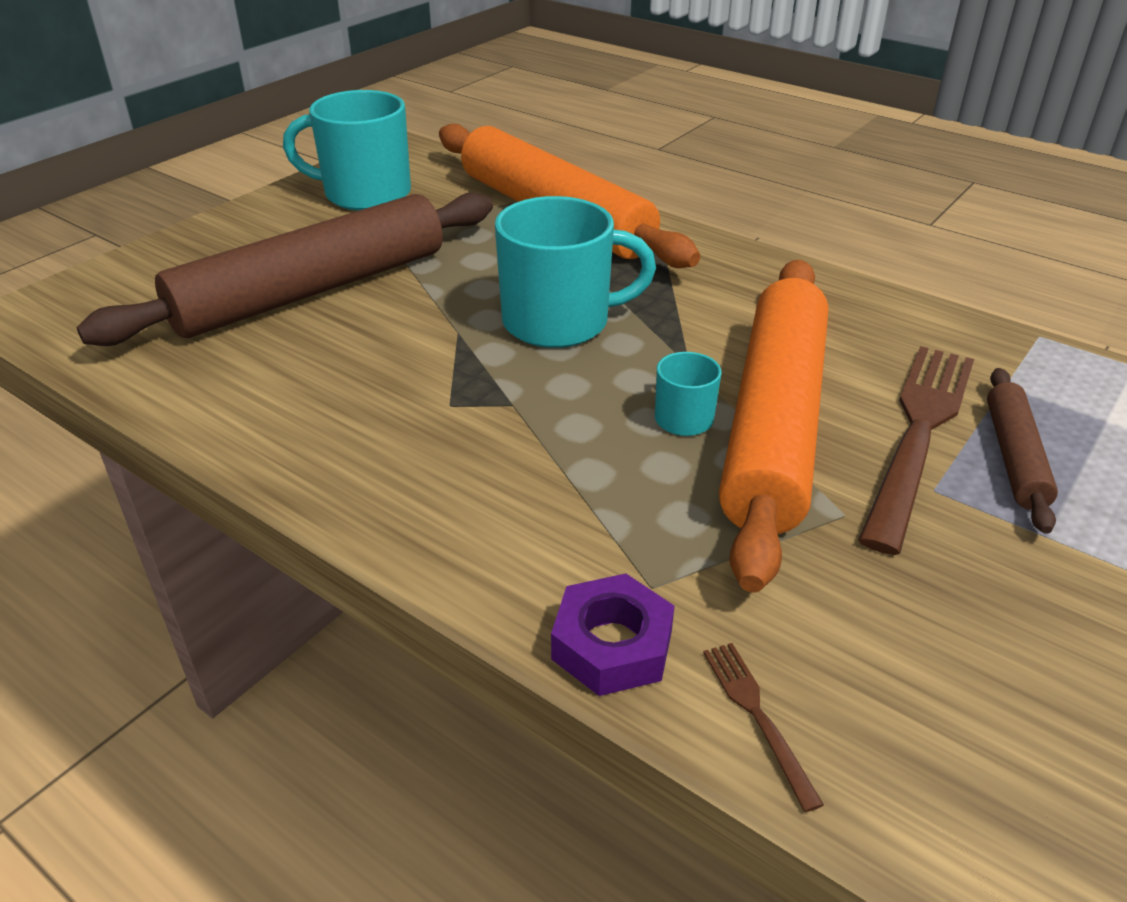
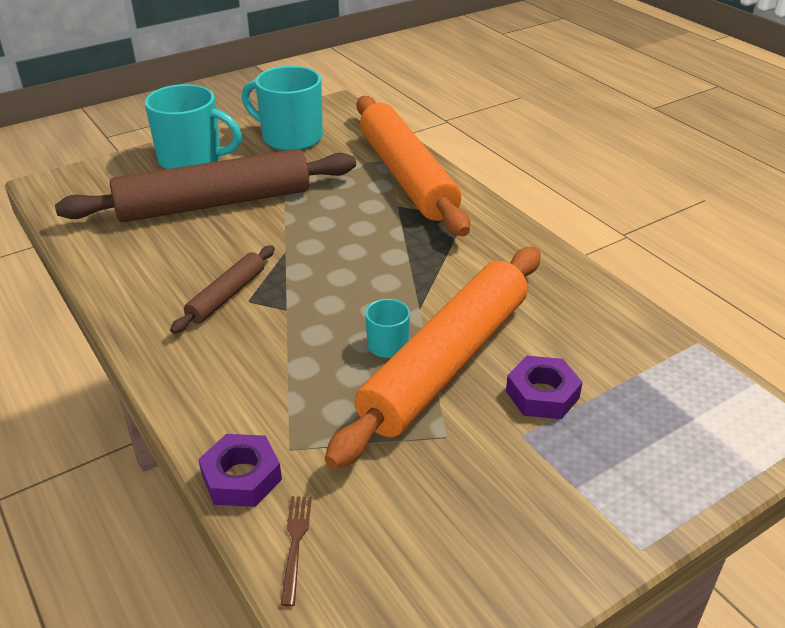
camera: 20 degrees right, 0 degrees up
(559, 322) = (354, 258): turquoise mug -> turquoise mug (192, 159)
(919, 434) = (542, 394): brown fork -> purple nut
(1014, 457) = (599, 427): brown rolling pin -> brown rolling pin (226, 296)

